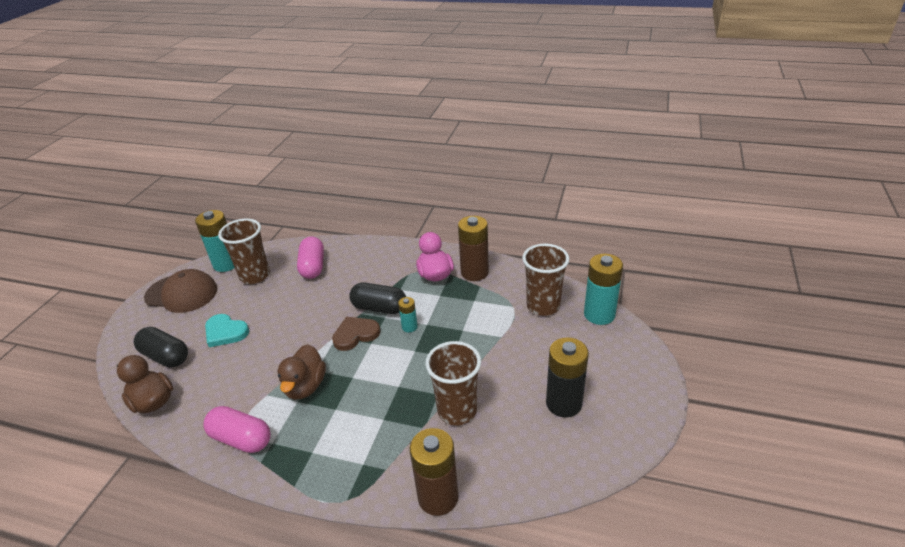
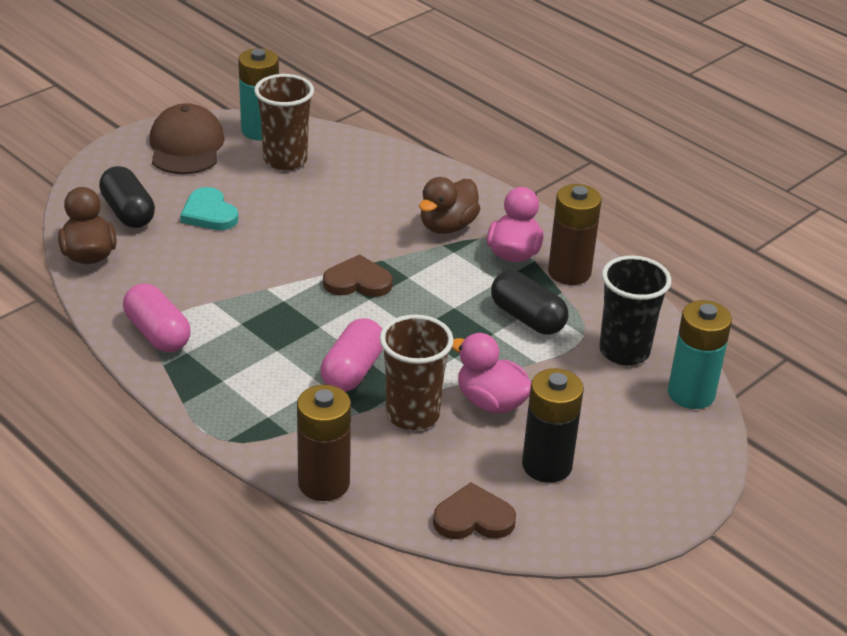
camera: 25 degrees right, 0 degrees up
(181, 293) = (186, 146): brown cap -> brown cap turned 135 degrees counterclockwise
(305, 386) = (260, 312): brown duck -> brown duck (447, 226)
(313, 266) = (364, 178): pink capsule -> pink capsule (352, 371)
(379, 308) = (410, 263): black capsule -> black capsule (527, 318)
(409, 327) = (430, 301): turquoise battery -> none
(497, 376) = (491, 402): none -> pink duck
(543, 306) = (624, 351): brown cup -> black cup
(552, 467) = (473, 518): none -> brown heart

